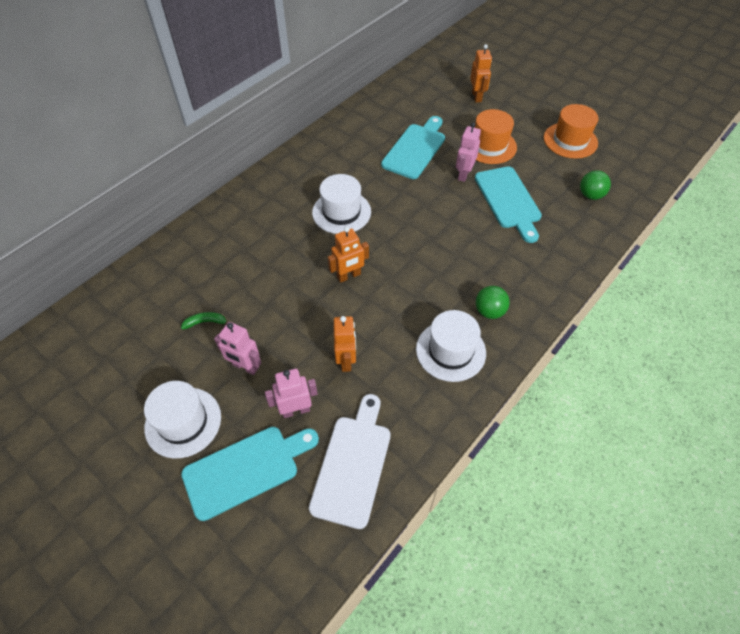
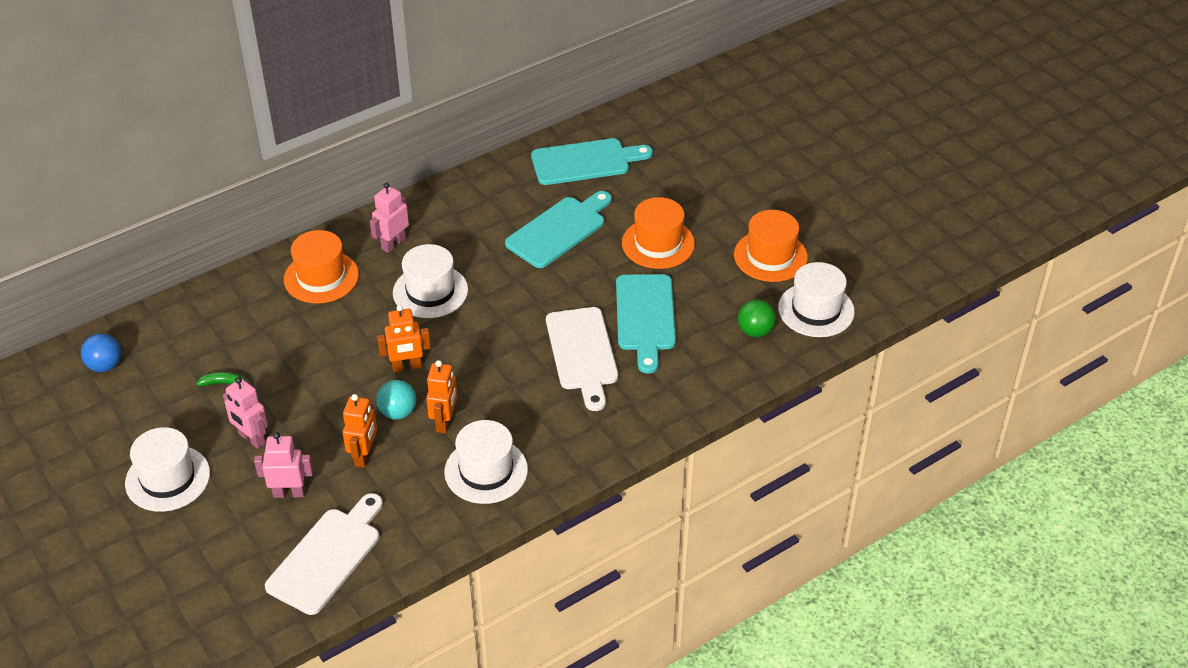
camera: 15 degrees right, 10 degrees down
(94, 328) = (105, 365): none -> blue ball
(245, 469) = (216, 536): turquoise cutting board -> turquoise cutting board (585, 162)
(252, 217) = (321, 277): none -> orange hat
(358, 316) = (398, 412): none -> turquoise ball
(463, 174) = (605, 274): pink robot -> pink robot (393, 244)
(477, 96) = (676, 174): orange robot -> orange robot (445, 422)
(477, 237) = (582, 353): none -> white cutting board
(489, 311) = (552, 439): green ball -> none
(622, 172) = (816, 310): none -> white hat

